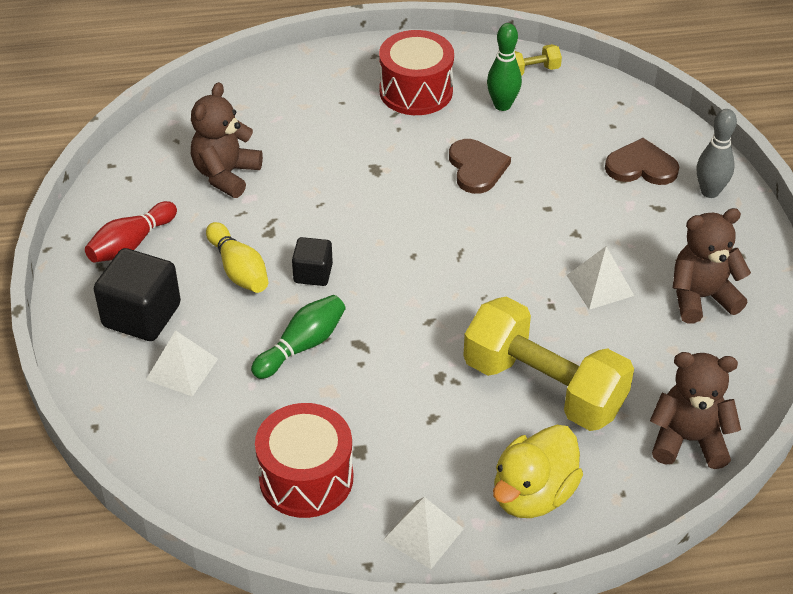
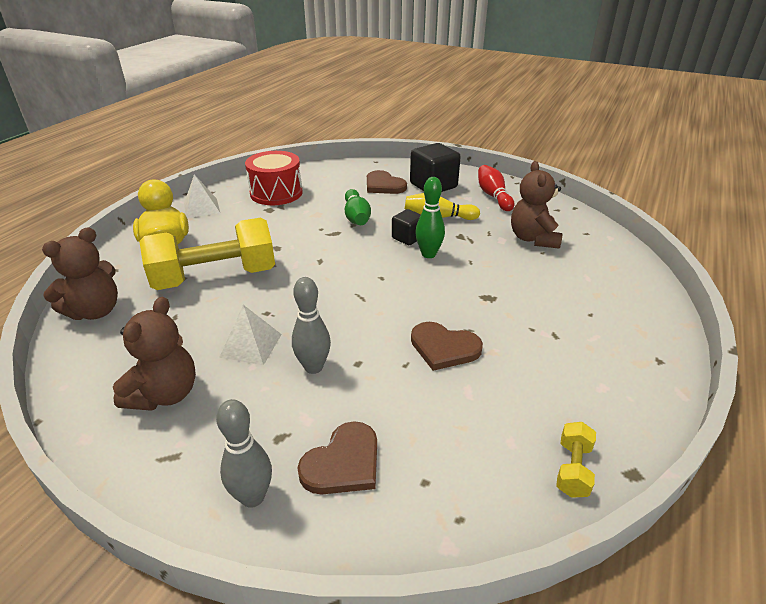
camera: 125 degrees right, 10 degrees down
(182, 369) = (384, 185): white pyramid -> brown heart
(226, 175) = (533, 239): brown teddy bear -> brown teddy bear turned 150 degrees counterclockwise
(416, 91) = (582, 361): red drum -> none
(502, 105) = (522, 409): green bowling pin -> green bowling pin (428, 254)
(580, 230) = (313, 367): none -> grey bowling pin

